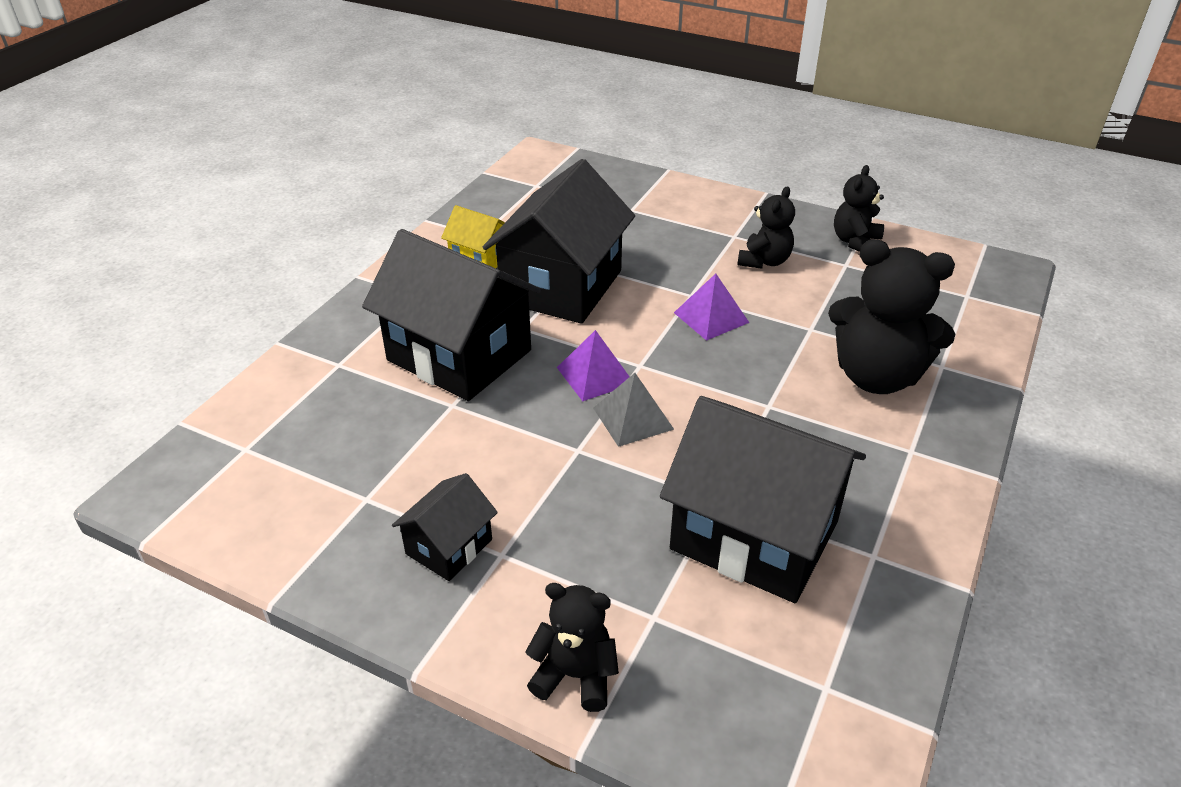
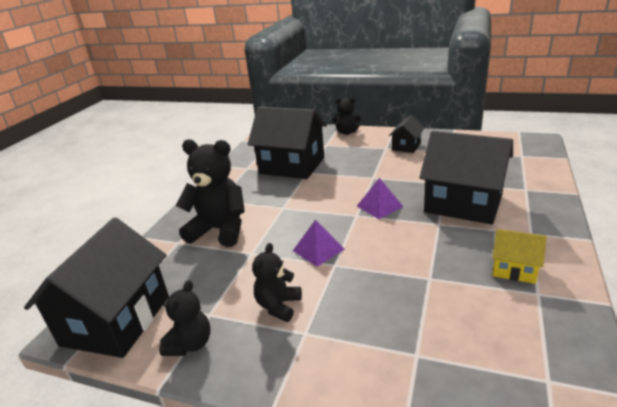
camera: 175 degrees right, 10 degrees down
(562, 286) = (432, 255): black house -> black house (116, 320)
(633, 418) = (351, 191): grey pyramid -> none

